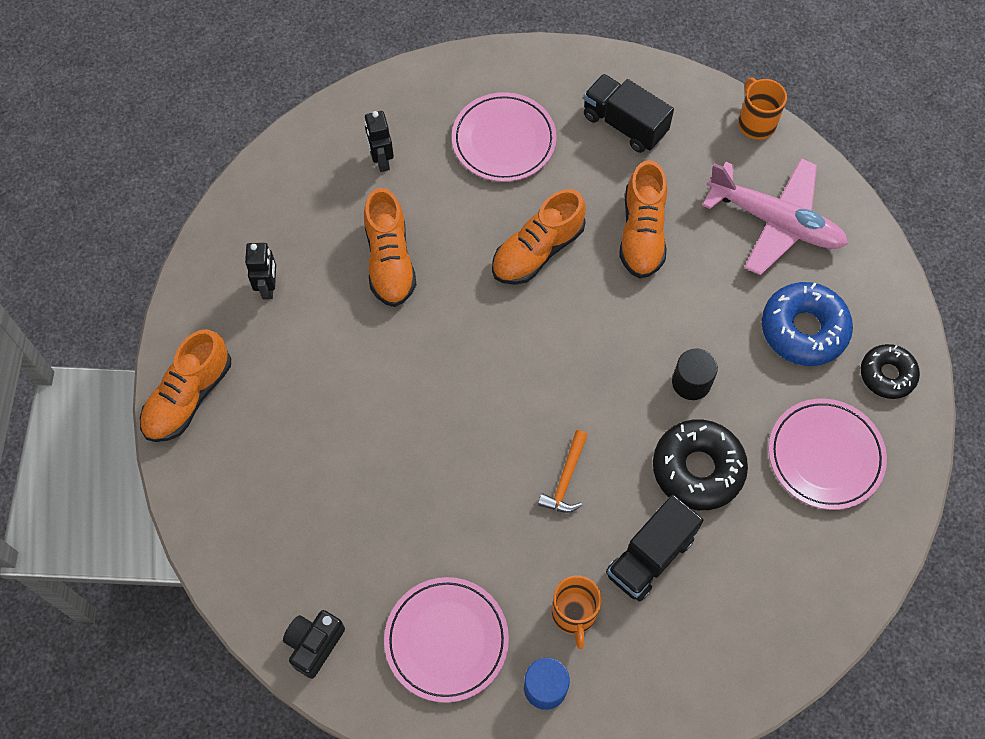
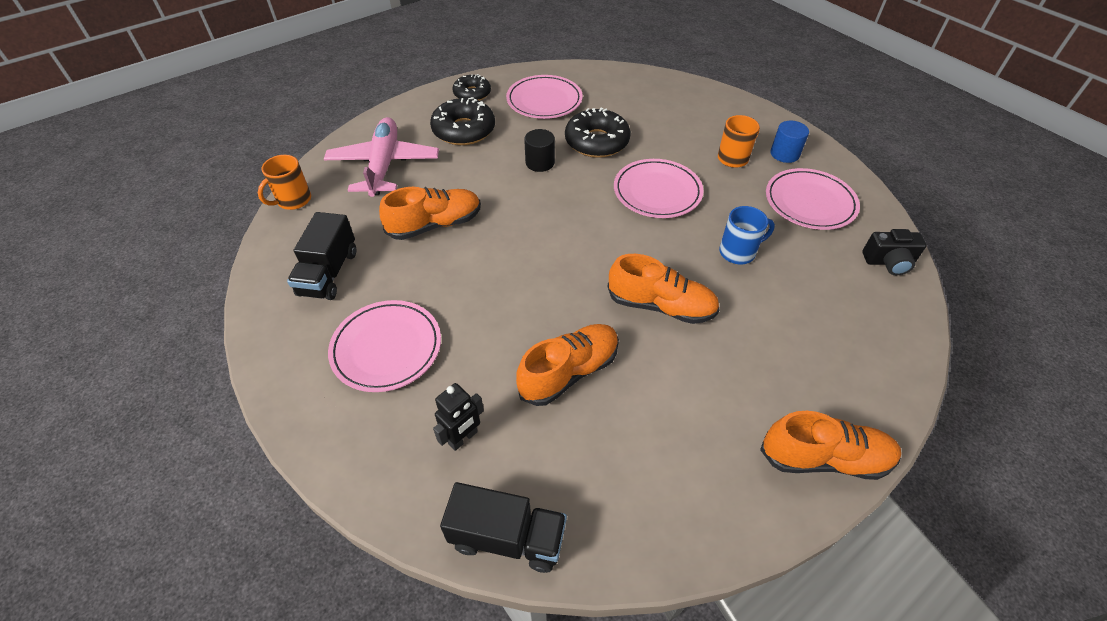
camera: 120 degrees left, 15 degrees down
(268, 287) = (668, 458): black robot -> none
(426, 498) = (738, 252): none -> blue mug
(537, 251) = (490, 277): orange shoe -> orange shoe (661, 306)
(566, 479) = (657, 192): orange hammer -> pink plate
(650, 556) = (669, 142): black truck -> black truck (507, 537)
(803, 329) = (464, 130): blue donut -> black donut

